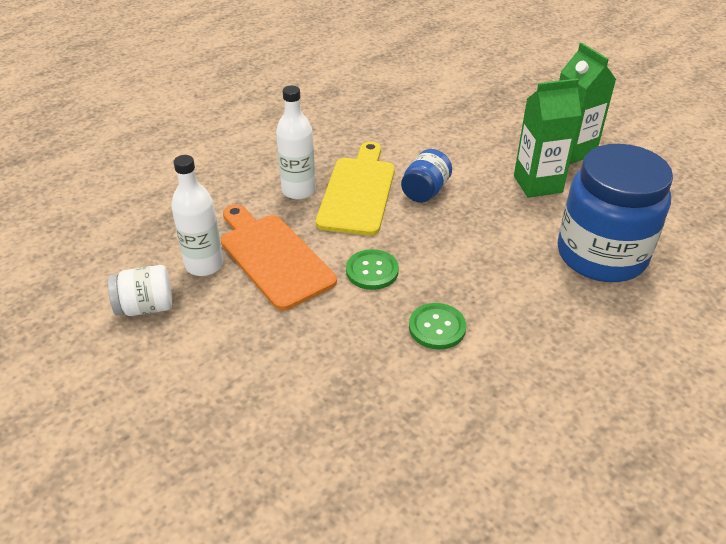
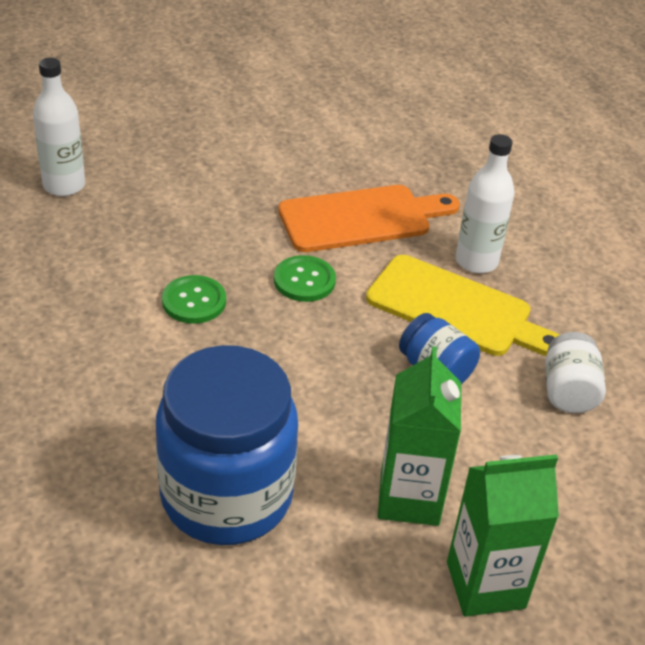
camera: 105 degrees right, 0 degrees up
(146, 307) = (328, 135): white jar -> white jar (568, 391)
(204, 265) = (371, 174): white bottle -> white bottle (64, 185)

